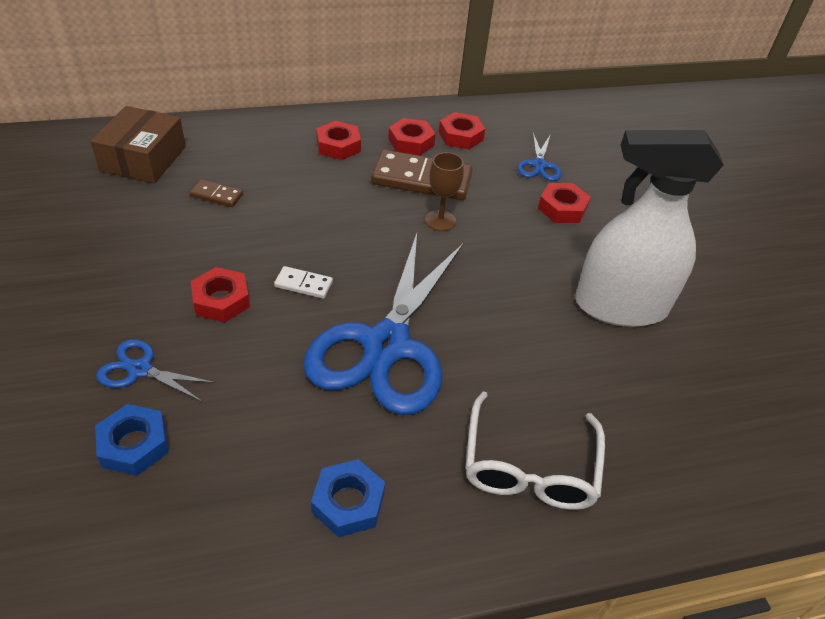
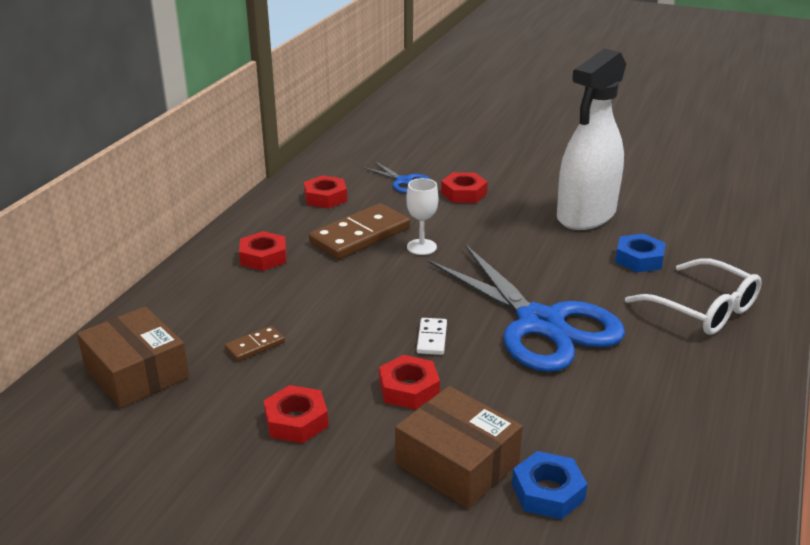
camera: 50 degrees left, 15 degrees down
(140, 370) = (457, 463): blue scissors -> brown box
(303, 284) = (431, 338): white domino -> white domino turned 45 degrees counterclockwise
(348, 502) = (685, 397): blue nut -> blue nut (639, 259)
(411, 142) = (304, 221): red nut -> red nut (296, 421)
(440, 221) = (421, 247): brown goblet -> white goblet

